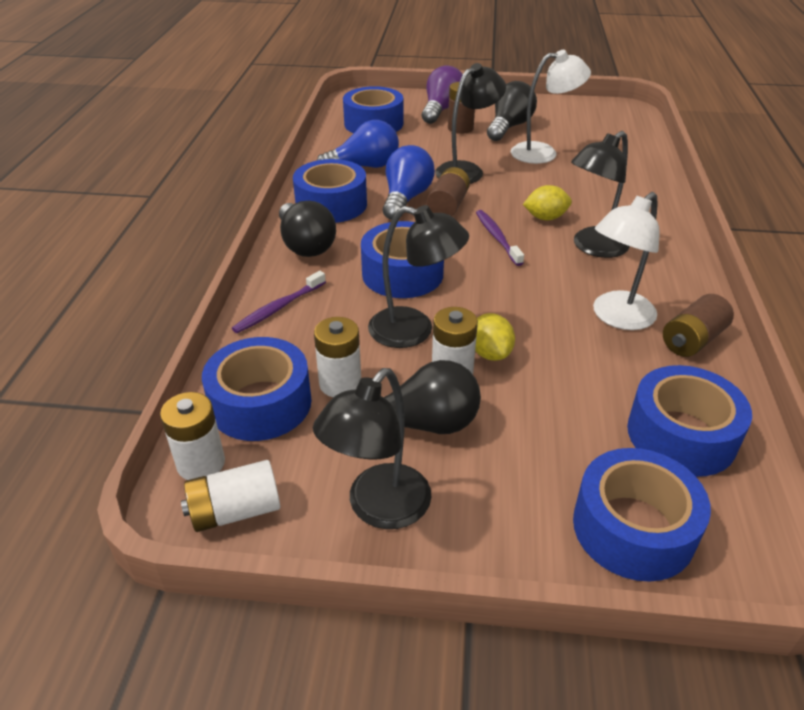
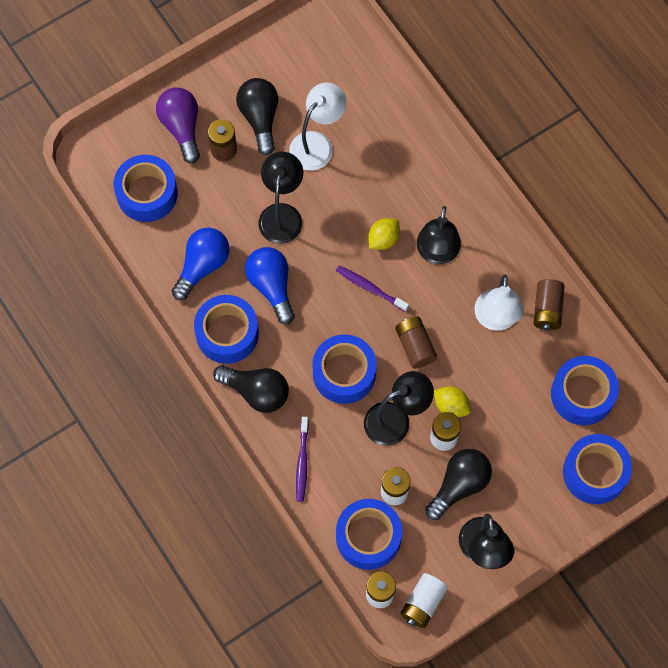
camera: 40 degrees left, 30 degrees up
(448, 206) = (308, 273): brown battery -> brown battery (415, 346)

